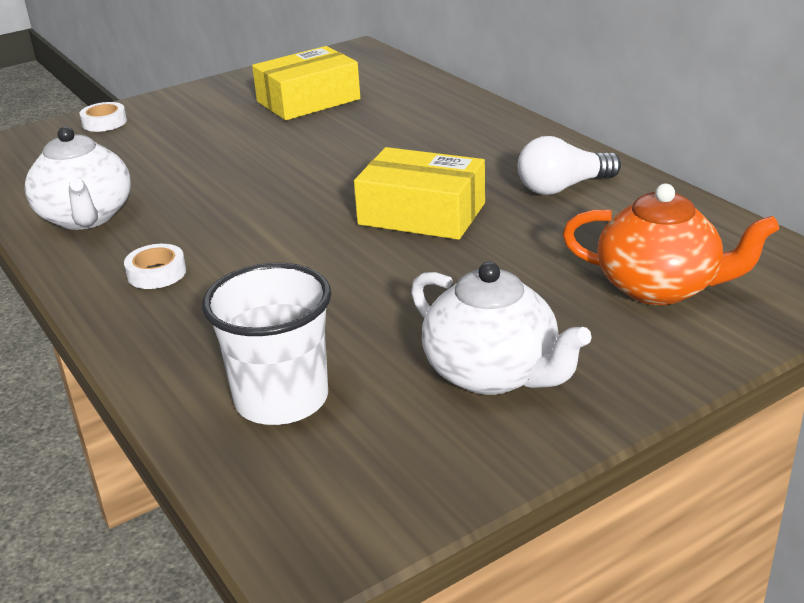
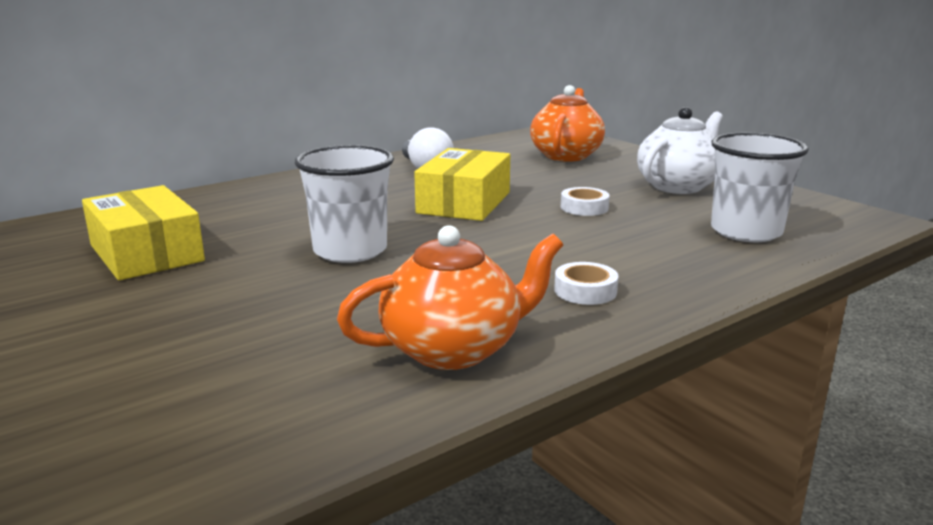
camera: 95 degrees left, 10 degrees down
(86, 217) = (454, 349): white teapot -> orange teapot
(104, 122) = (87, 390): white tape -> white tape (584, 207)
(290, 168) = (350, 251): none -> white cup

